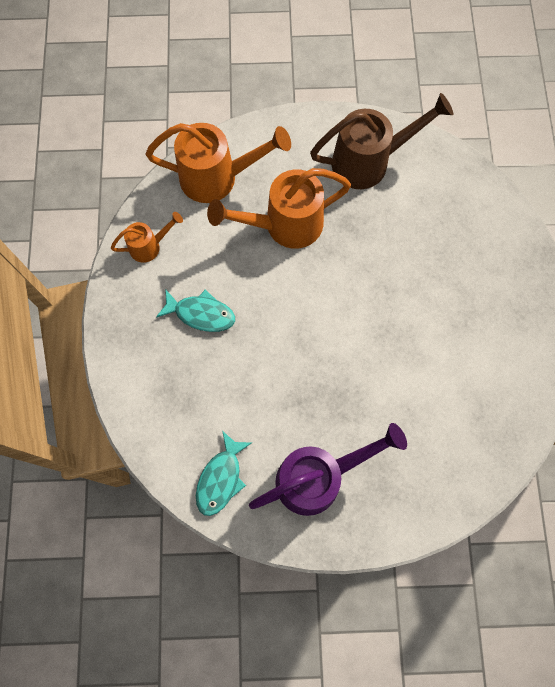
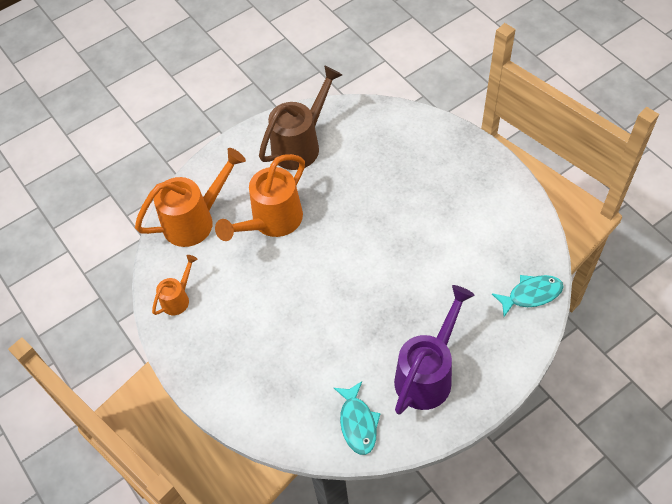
camera: 30 degrees left, 15 degrees down
(201, 314) = (255, 320): turquoise fish -> turquoise fish (531, 294)

